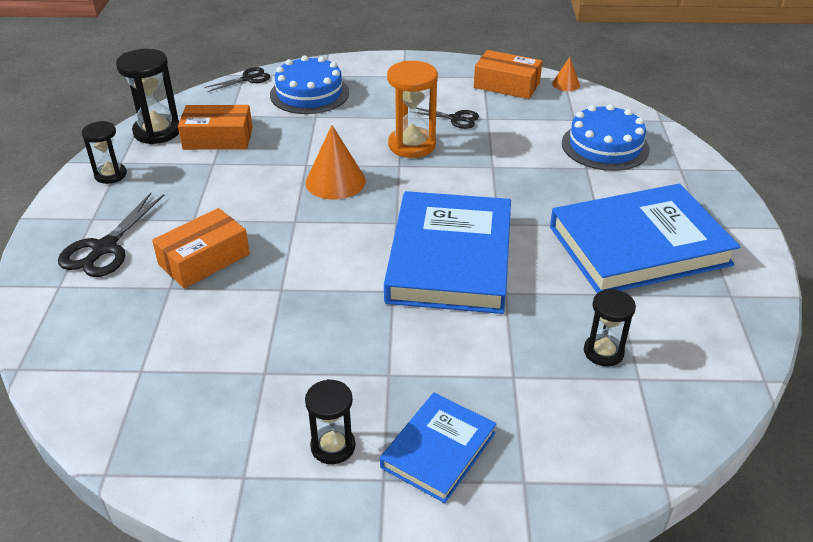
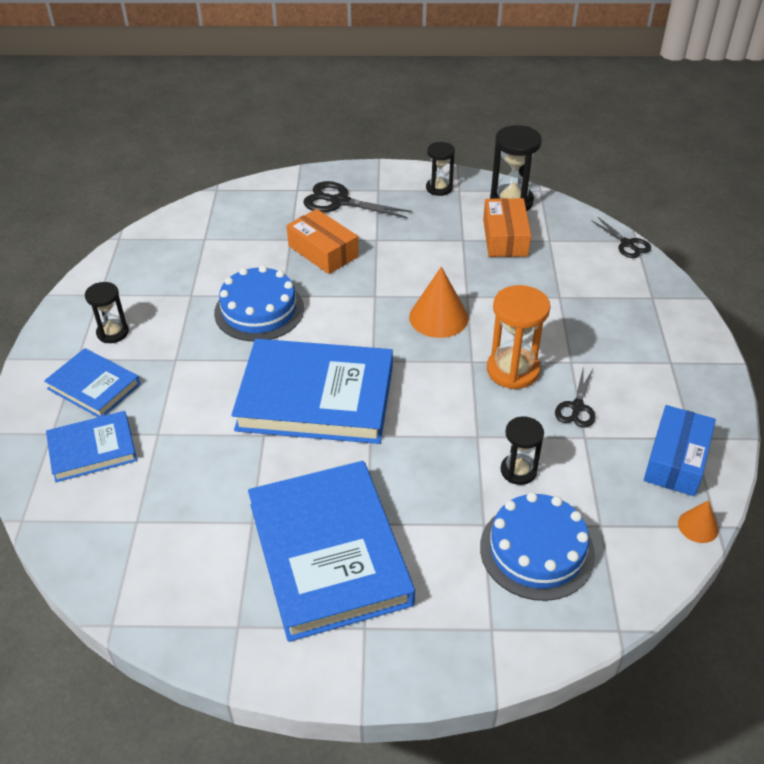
camera: 90 degrees right, 5 degrees up
(309, 93) = (607, 289): blue cake -> blue cake (259, 310)
(506, 85) = (676, 460): orange box -> blue box
(546, 433) = (92, 449): none -> blue book
(603, 352) = (174, 499): black hourglass -> black hourglass (518, 470)

